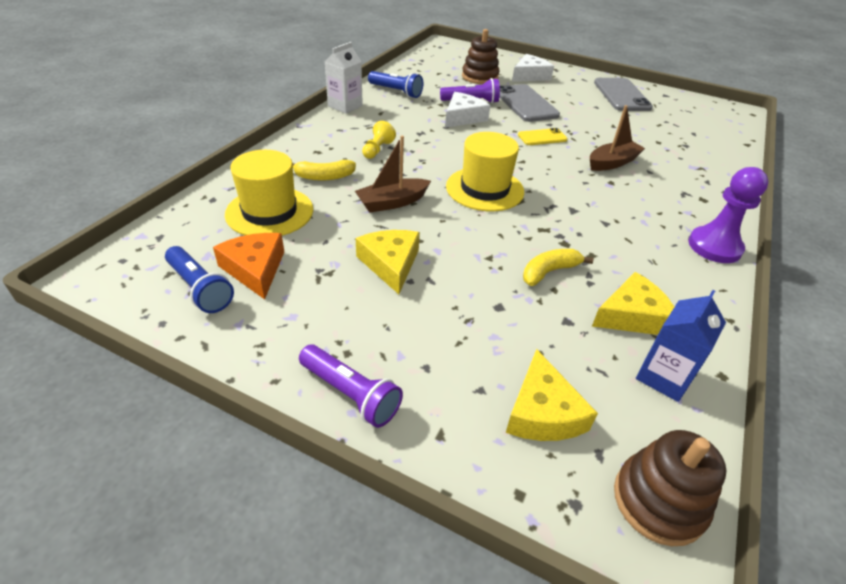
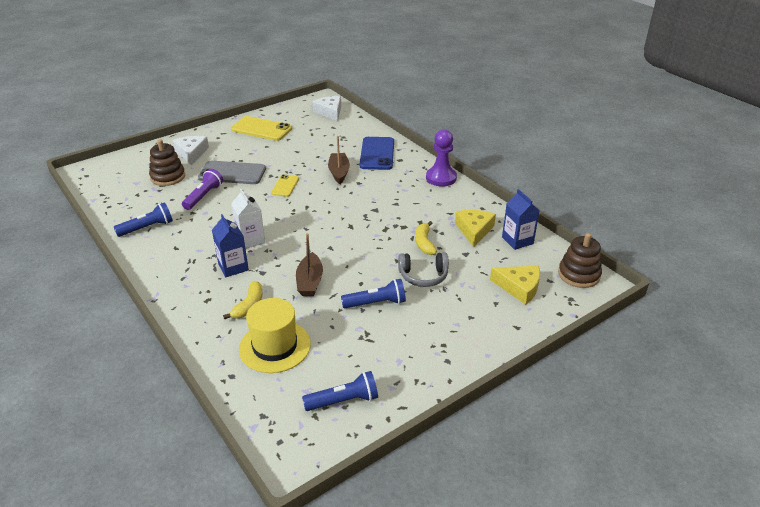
camera: 60 degrees left, 5 degrees down
(255, 269) = (340, 368): orange cheese -> none
(345, 106) = (144, 263): white carton -> white carton (250, 240)
(350, 394) = (475, 352): purple flashlight -> none
(377, 149) = (233, 267): yellow pawn -> blue carton
(390, 264) = (376, 303): yellow cheese -> blue flashlight
(463, 117) = (224, 209): white cheese -> white cheese (330, 112)
(478, 291) = (423, 276): none -> grey headphones
(485, 189) = (326, 235): yellow hat -> none
(621, 95) = (261, 129): grey phone -> yellow phone
(689, 178) = (377, 154): none -> blue phone

